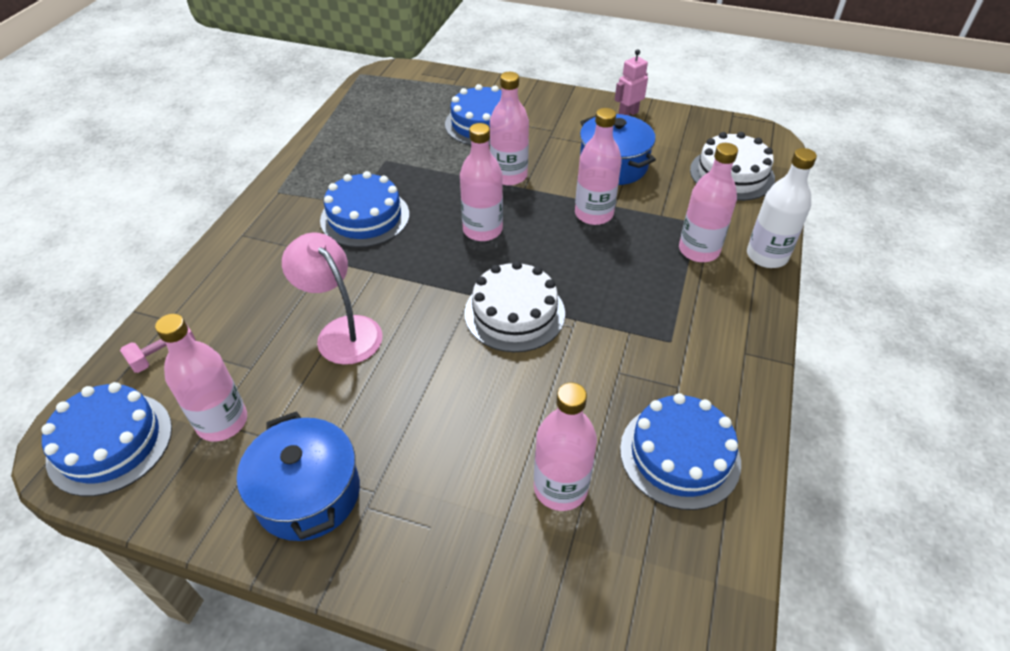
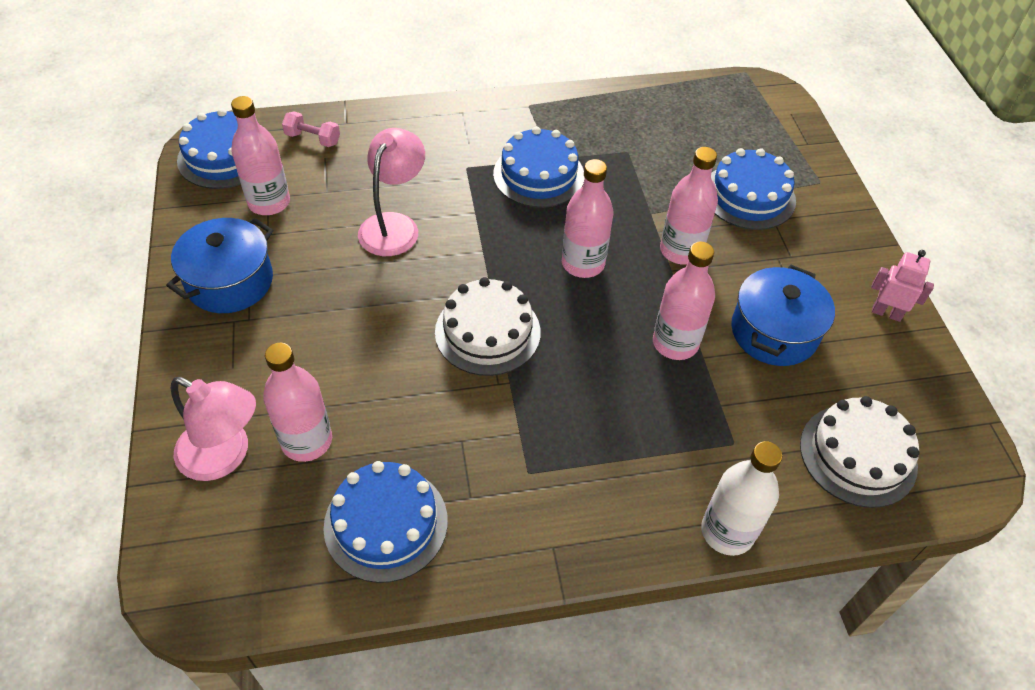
camera: 60 degrees right, 5 degrees up
(542, 568) = (225, 456): none -> pink lamp
(698, 250) = (687, 459): pink bottle -> none

